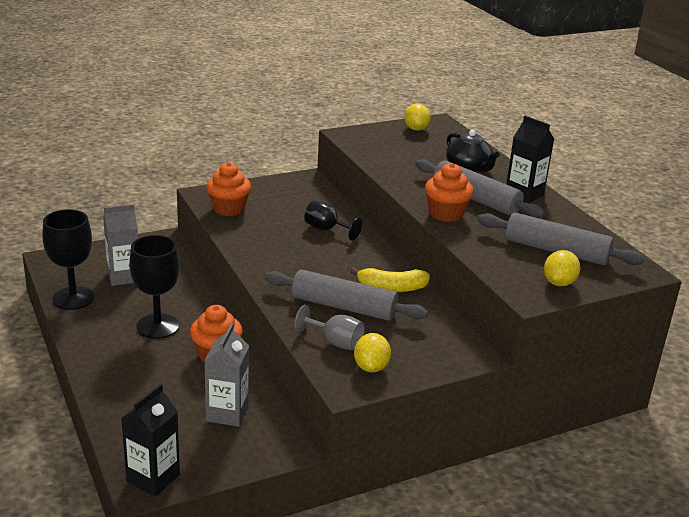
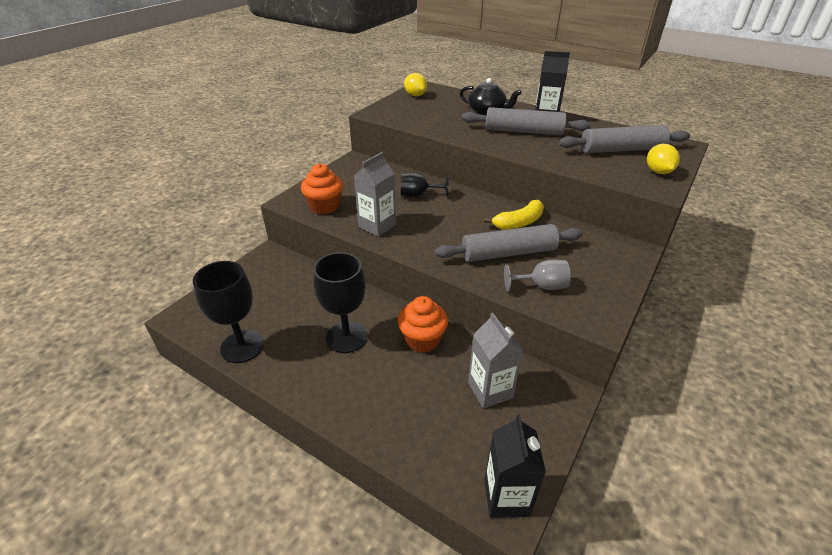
camera: 30 degrees left, 10 degrees up
(124, 277) = (268, 304): grey carton -> grey carton (377, 226)
(371, 367) = (590, 295): yellow lemon -> none
(446, 214) = (522, 149): orange cupcake -> none

